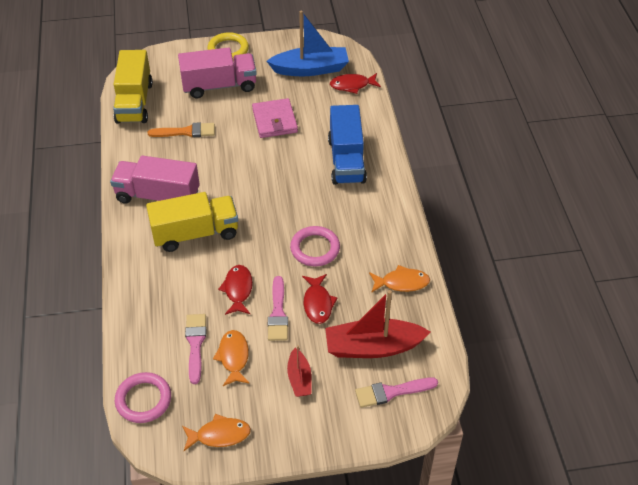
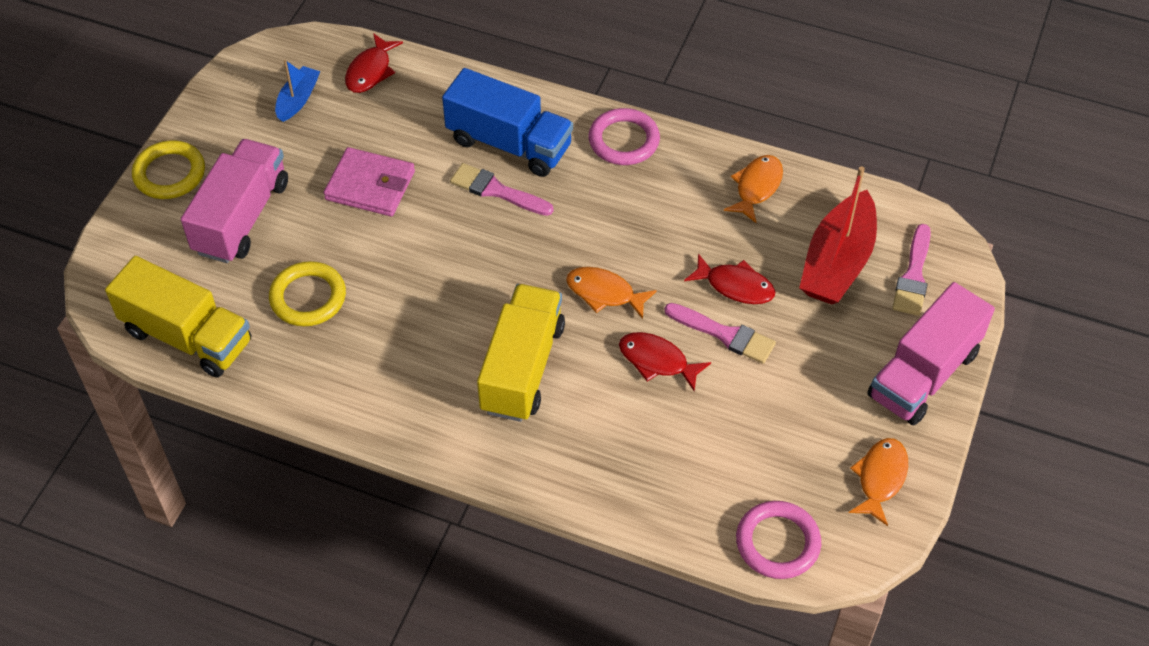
camera: 60 degrees left, 5 degrees up
(158, 196) = (415, 384): pink truck -> pink truck (923, 374)
(186, 132) = (308, 297): orange brush -> yellow ring
(195, 344) = (720, 447): pink brush -> pink brush (496, 191)
(233, 357) = (767, 413): orange fish -> orange fish (604, 293)
(299, 378) = (841, 357): red boat -> none
(310, 69) = (298, 99): blue boat -> blue boat, size x0.53
(315, 248) = (642, 248): pink ring -> pink ring (624, 140)

